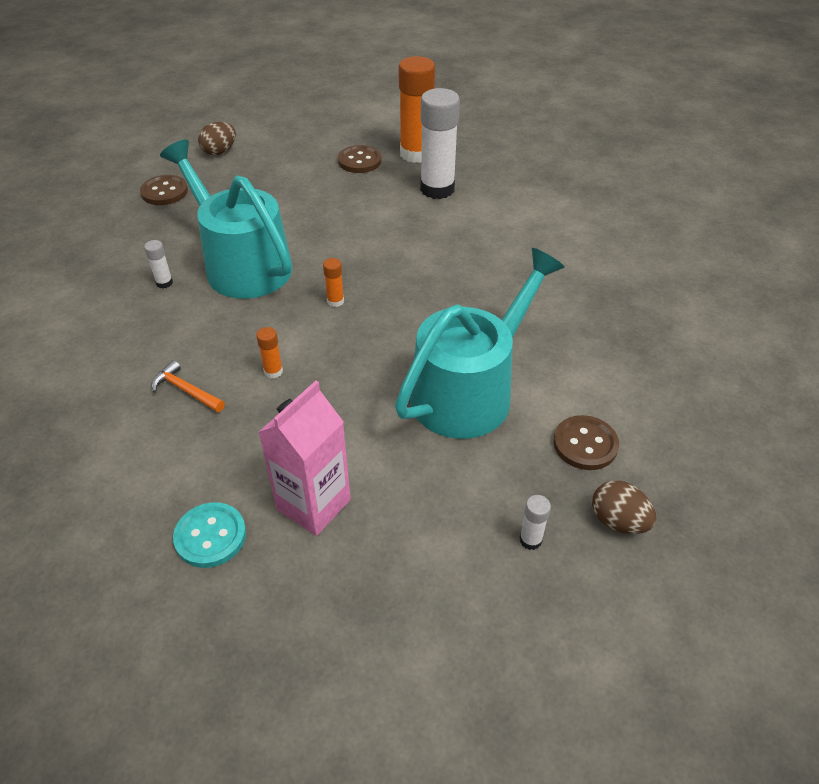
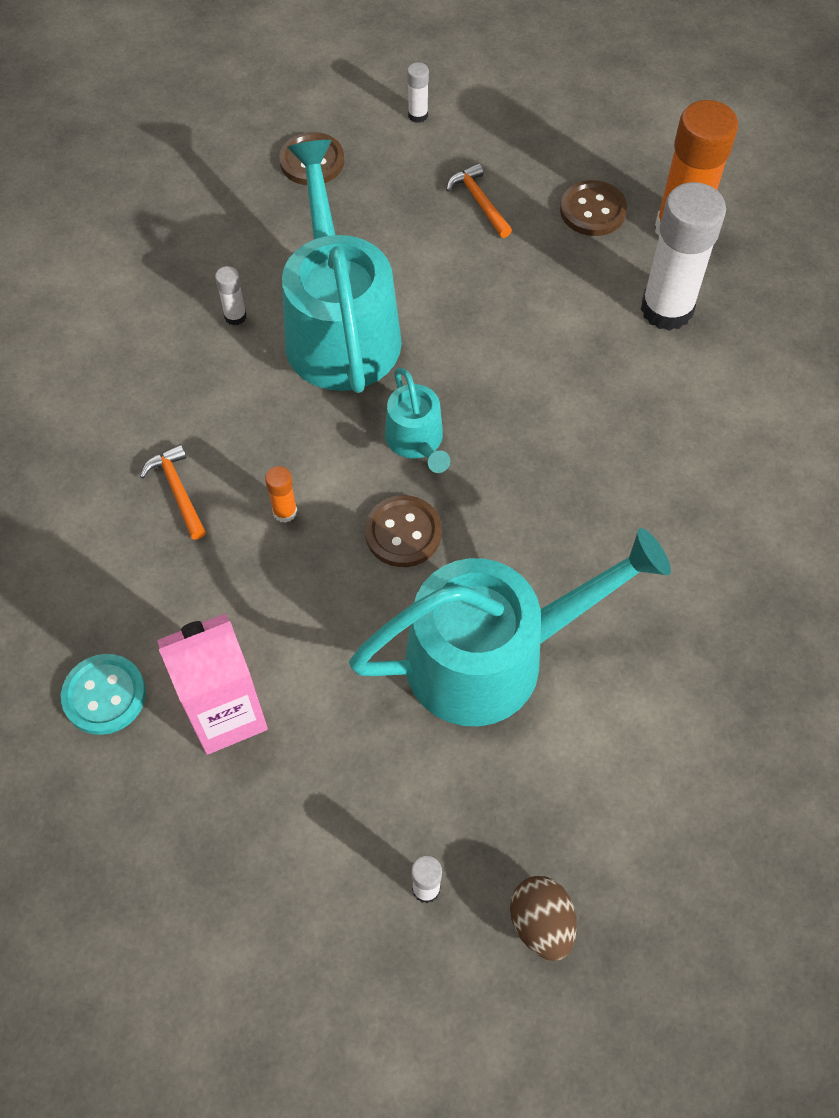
camera: 30 degrees right, 15 degrees up
(219, 151) = (418, 115): brown egg -> white glue stick
(288, 178) = (479, 202): none -> orange hammer
(335, 301) = (416, 441): orange glue stick -> turquoise watering can
(585, 444) = (577, 804): brown button -> brown button (403, 533)

